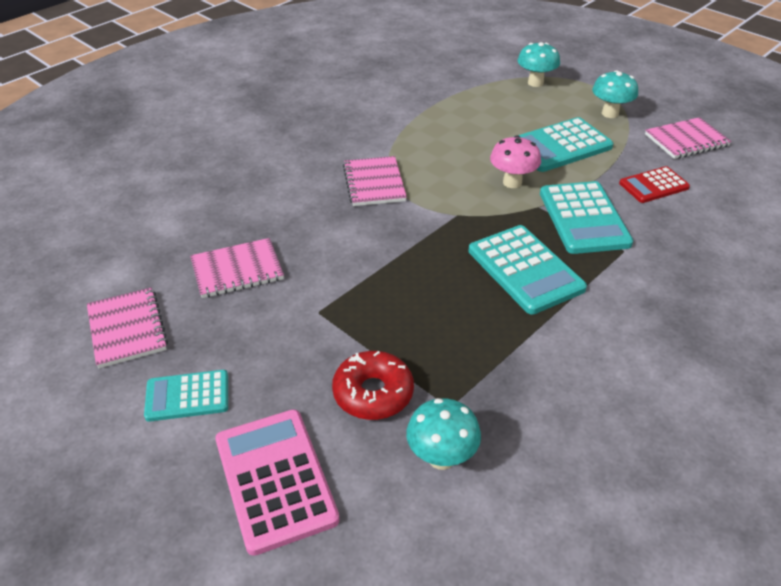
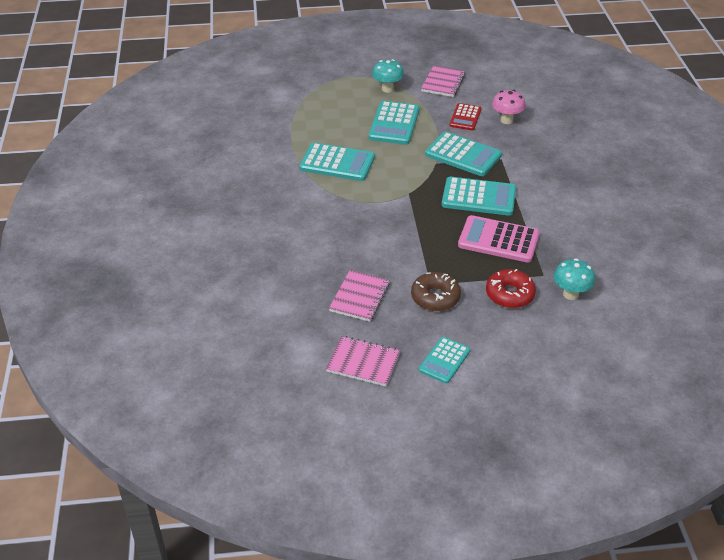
camera: 50 degrees left, 0 degrees up
(275, 479) = (532, 353): pink calculator -> pink calculator (498, 240)
(297, 328) = (435, 297): none -> brown donut
(374, 183) = (342, 206): pink notebook -> none
(439, 145) = (337, 163): none -> turquoise calculator
(512, 182) = (405, 159): pink mushroom -> pink mushroom (506, 120)
(535, 83) = (322, 93): turquoise mushroom -> none

